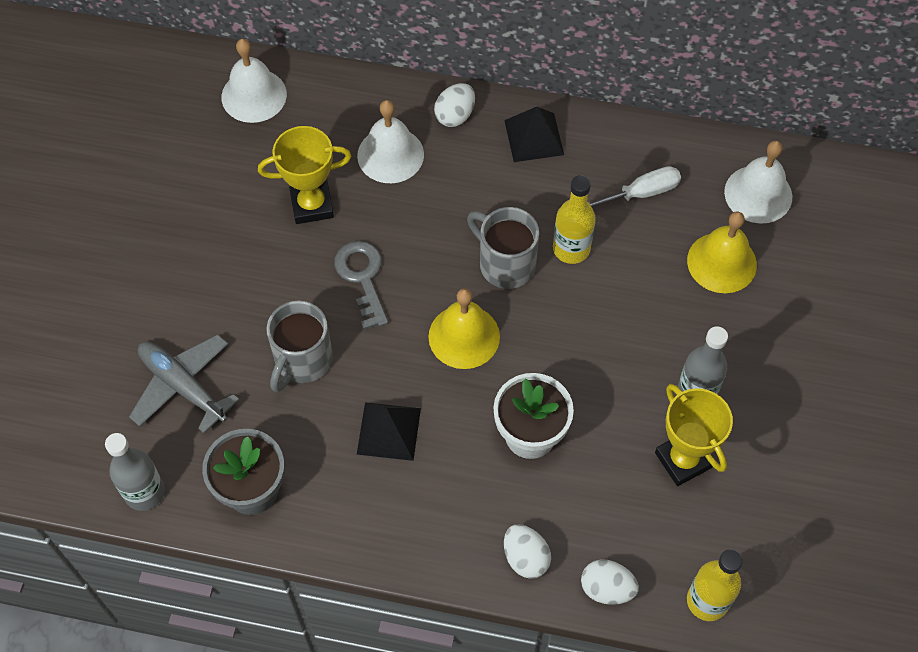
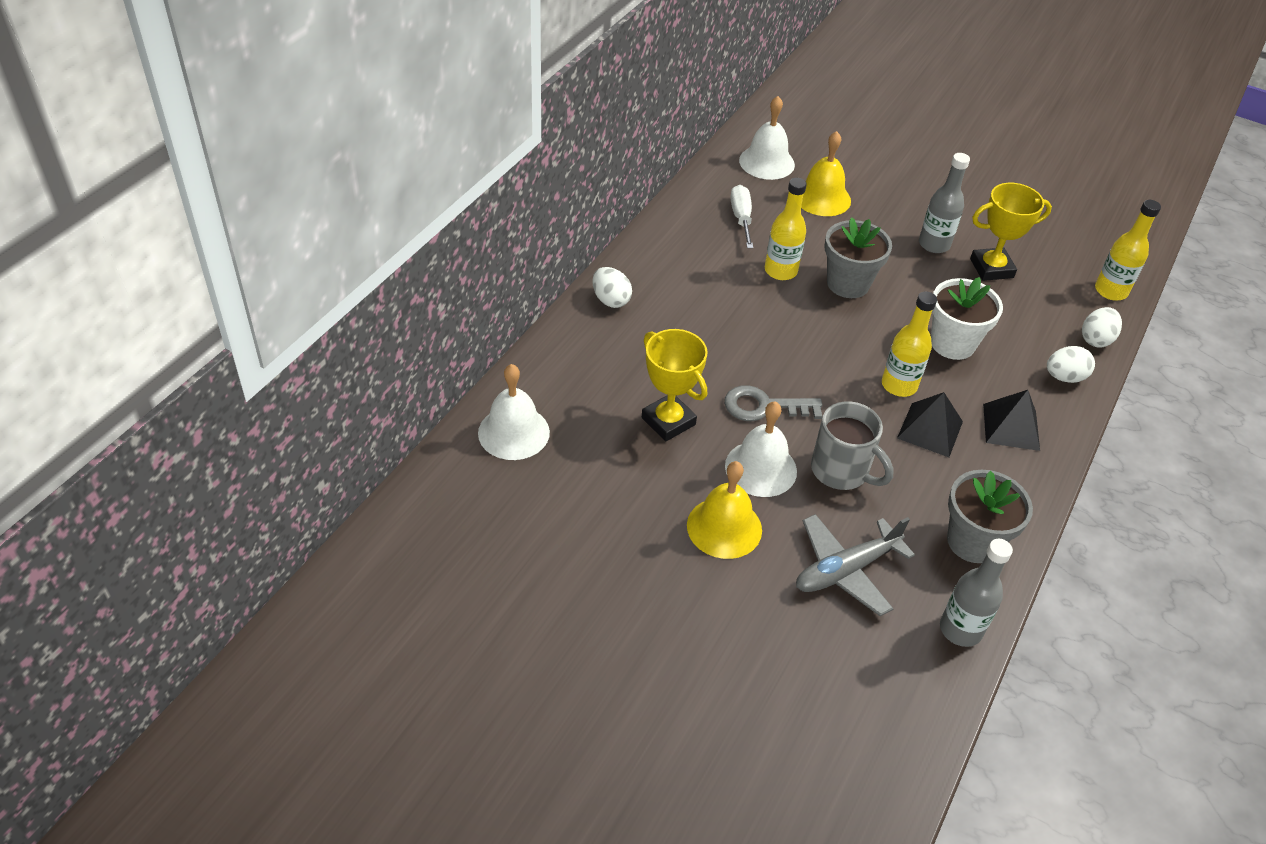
camera: 75 degrees left, 15 degrees down
(312, 205) = (668, 421): yellow trophy -> yellow trophy turned 45 degrees counterclockwise
(390, 155) = (634, 353): white bell -> white bell (761, 468)
(442, 392) = (899, 385): none -> yellow bottle
(464, 336) = (847, 357): yellow bell -> yellow bell (724, 527)
(505, 264) = (781, 312): grey mug -> none
(533, 137) = (658, 260): black pyramid -> black pyramid (1011, 427)
(581, 316) = (848, 283): none -> grey flower pot

